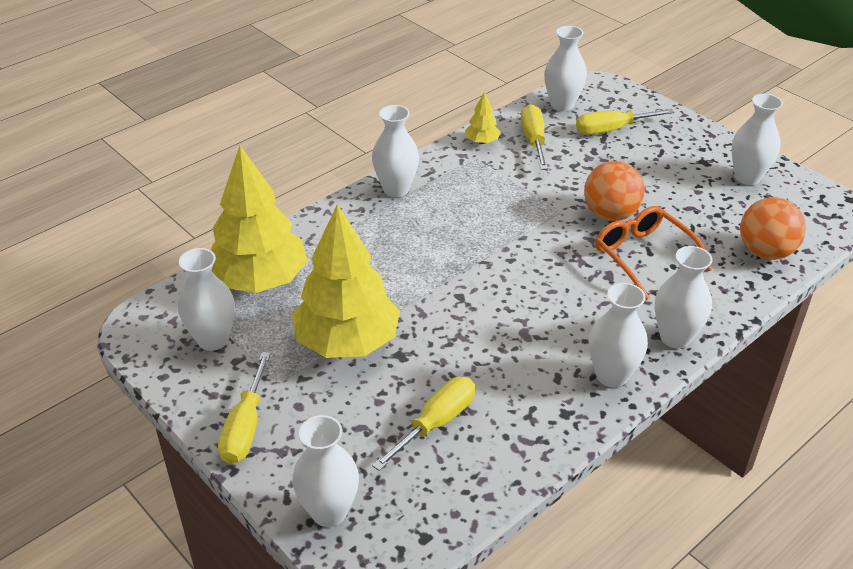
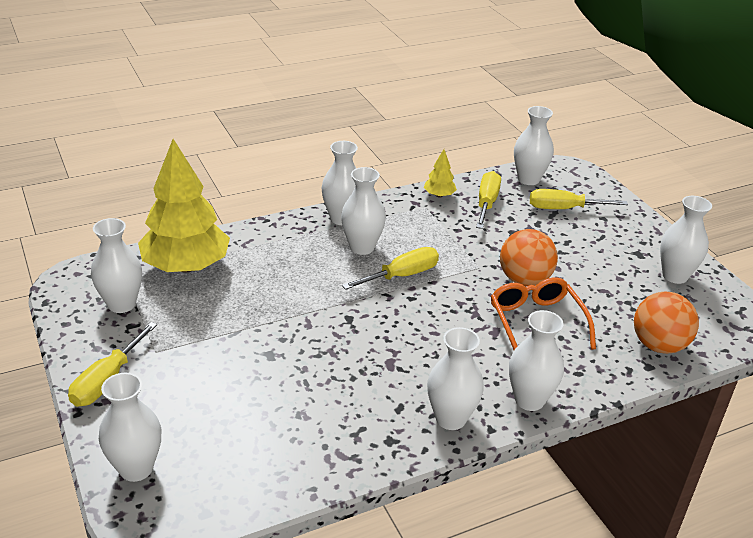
camera: 15 degrees right, 5 degrees down
(347, 342) = (230, 332): yellow tree -> none
(433, 216) = (362, 247): none -> white vase
(436, 423) = (269, 419): yellow screwdriver -> yellow screwdriver (401, 276)

